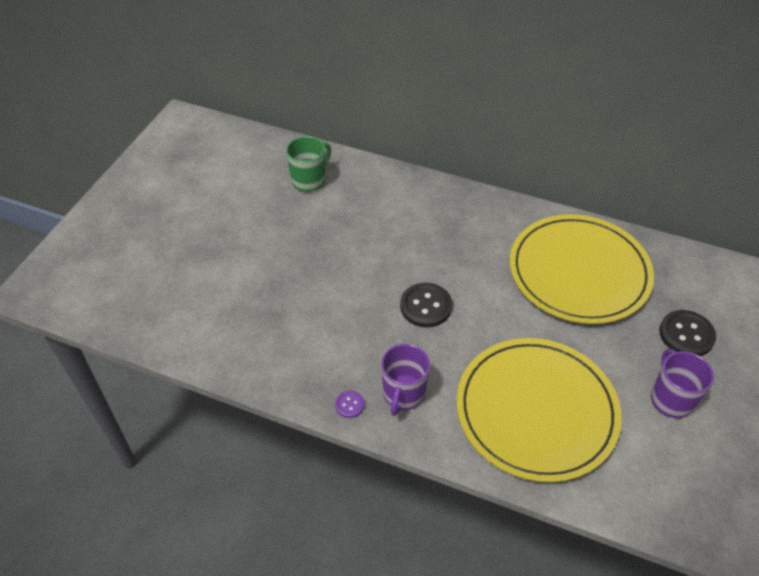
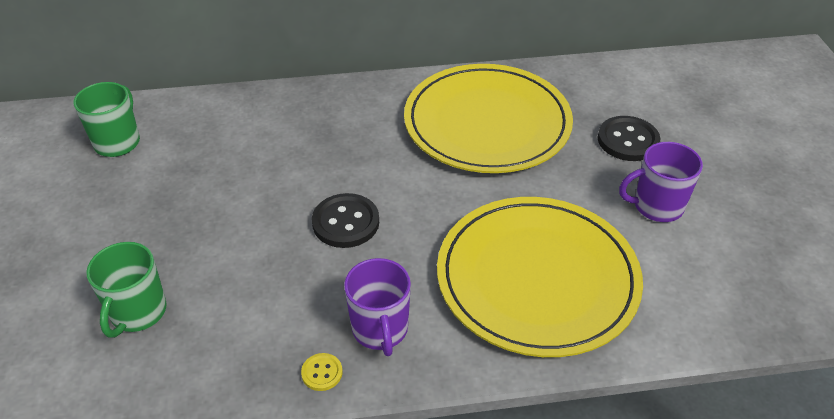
camera: 30 degrees left, 5 degrees down
(261, 310) = (138, 312): none -> green mug
(349, 405) = (322, 373): purple button -> yellow button
(671, 399) = (656, 206): purple mug -> purple mug turned 60 degrees counterclockwise

